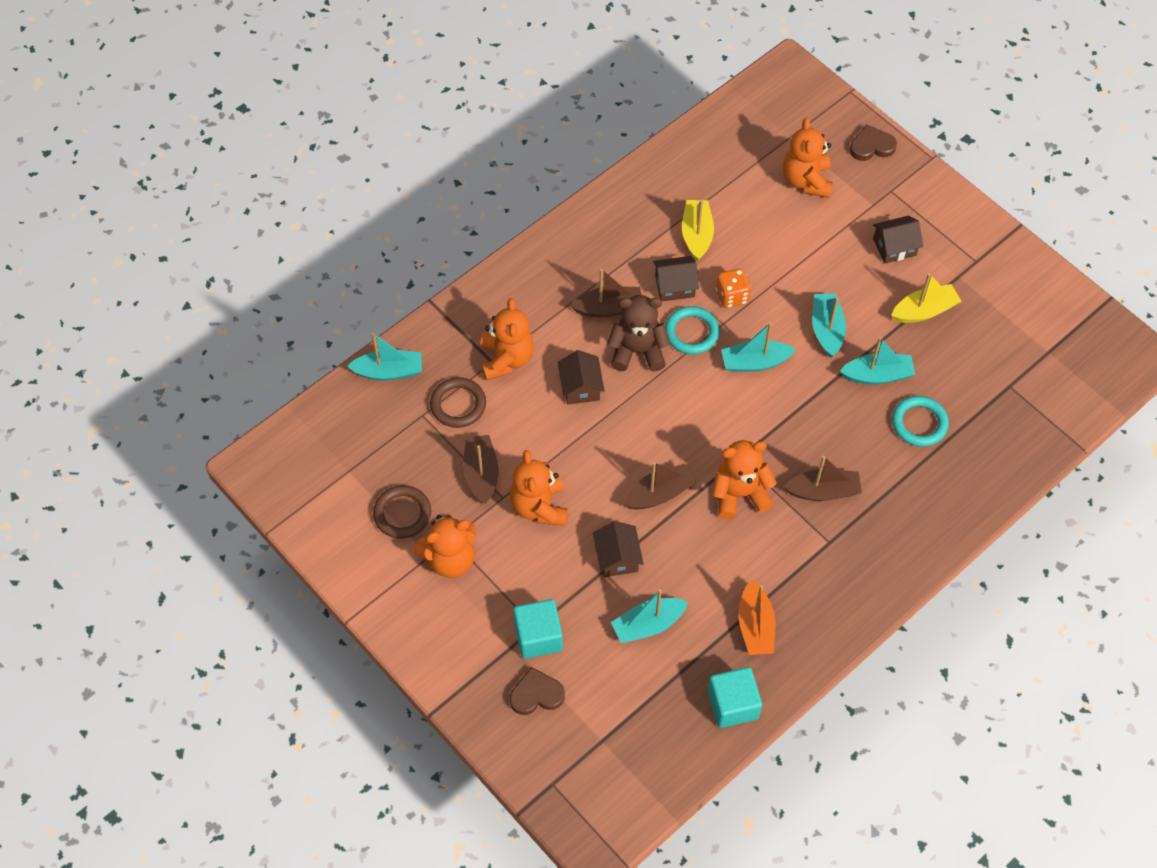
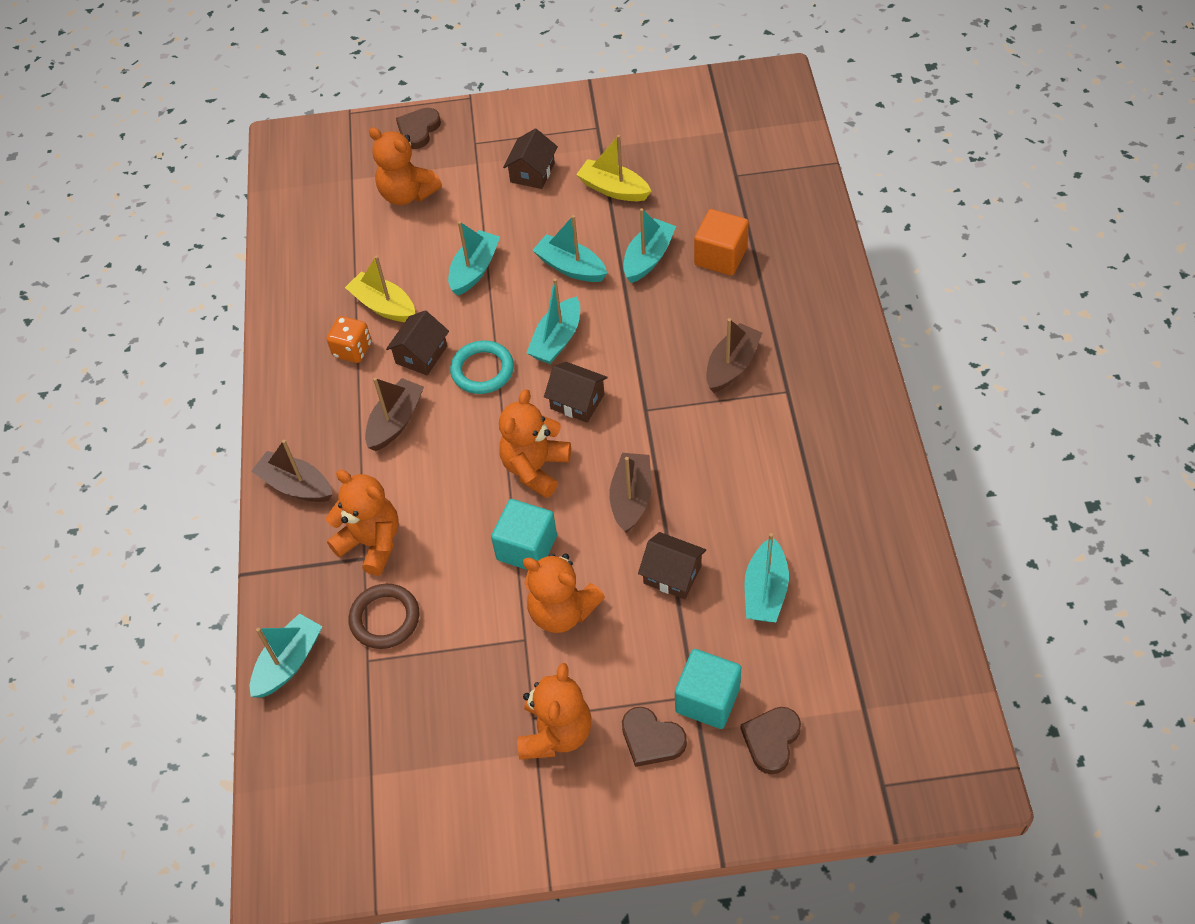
camera: 50 degrees left, 5 degrees down
(402, 514) = (466, 749): brown ring -> none
(481, 473) = (481, 643): brown boat -> brown boat (296, 485)
(485, 619) = (651, 739): none -> brown heart
(580, 387) = (460, 496): brown house -> brown house (577, 401)
(637, 351) = (463, 425): brown teddy bear -> none
(732, 296) = (473, 317): orange dice -> orange dice (352, 350)
(732, 704) = (901, 568): turquoise cube -> turquoise cube (526, 548)
(739, 494) = (684, 432): orange teddy bear -> orange teddy bear (535, 468)
(755, 626) = (831, 500): orange boat -> none
(774, 269) = (474, 270): none -> turquoise boat
(919, 423) = (720, 256): turquoise ring -> orange cube
(924, 311) = (613, 189): yellow boat -> yellow boat turned 75 degrees counterclockwise

